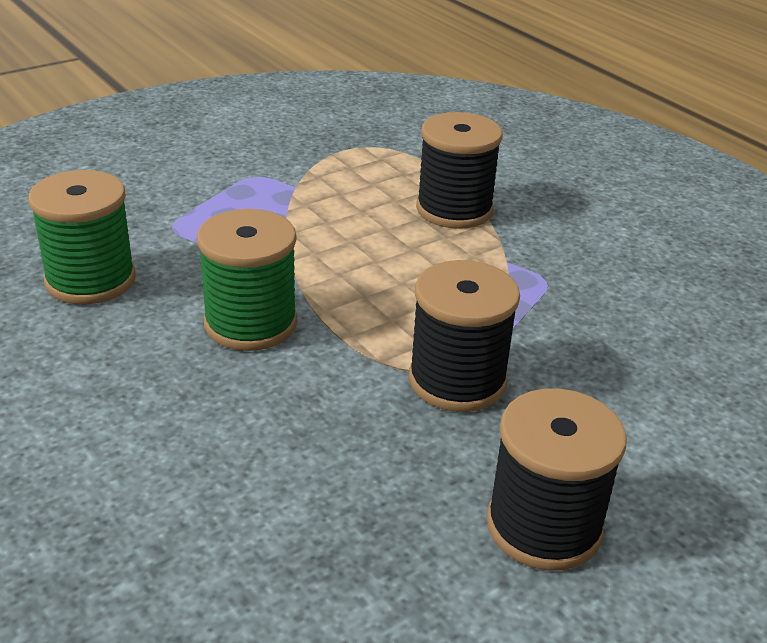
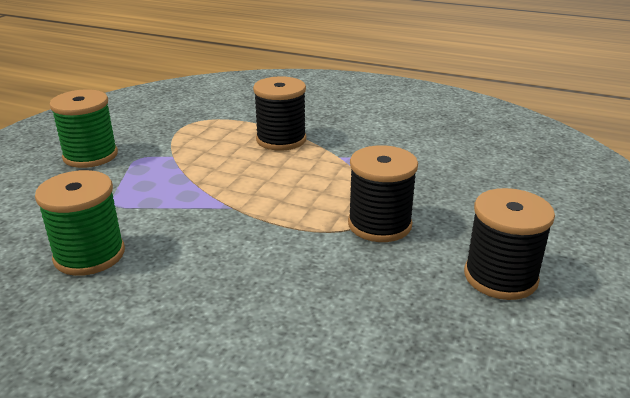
camera: 30 degrees left, 5 degrees down
(250, 323) = (229, 240): green spool -> green spool (90, 156)

